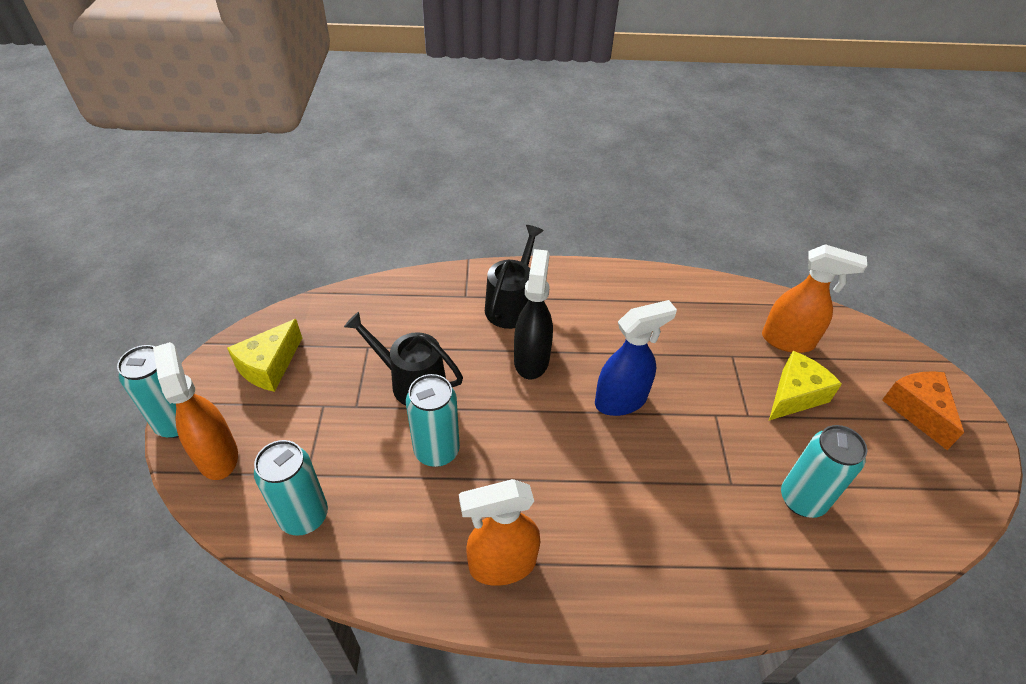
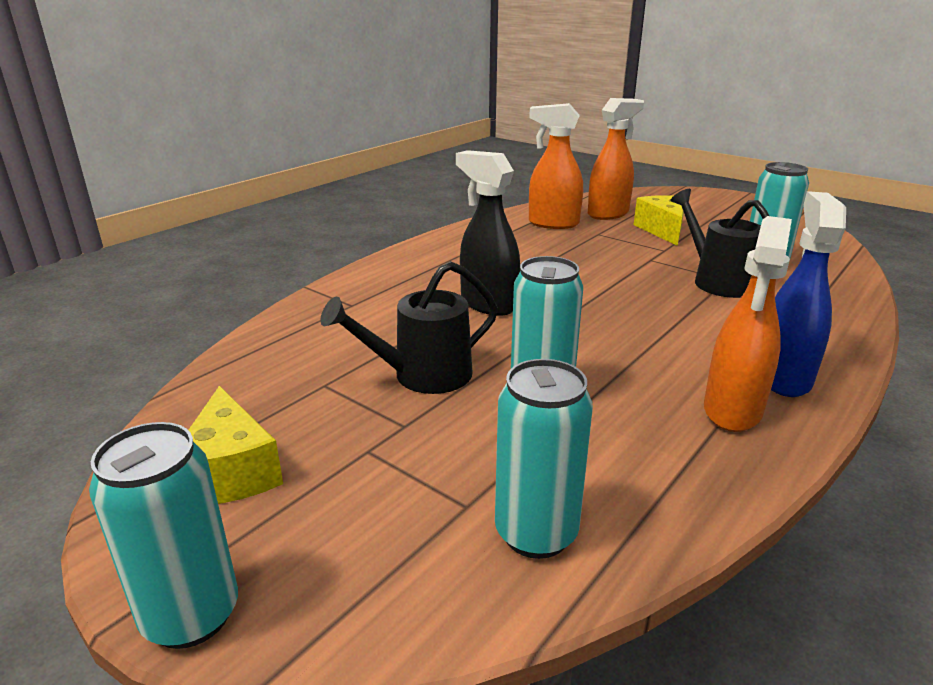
camera: 50 degrees left, 20 degrees down
(217, 455) = (322, 588): orange spray bottle -> orange spray bottle (553, 224)
(511, 305) = (404, 288): black watering can -> black watering can (718, 281)
(621, 400) = (591, 285): blue spray bottle -> blue spray bottle (783, 377)
(917, 411) = (717, 206): orange cheese -> none

